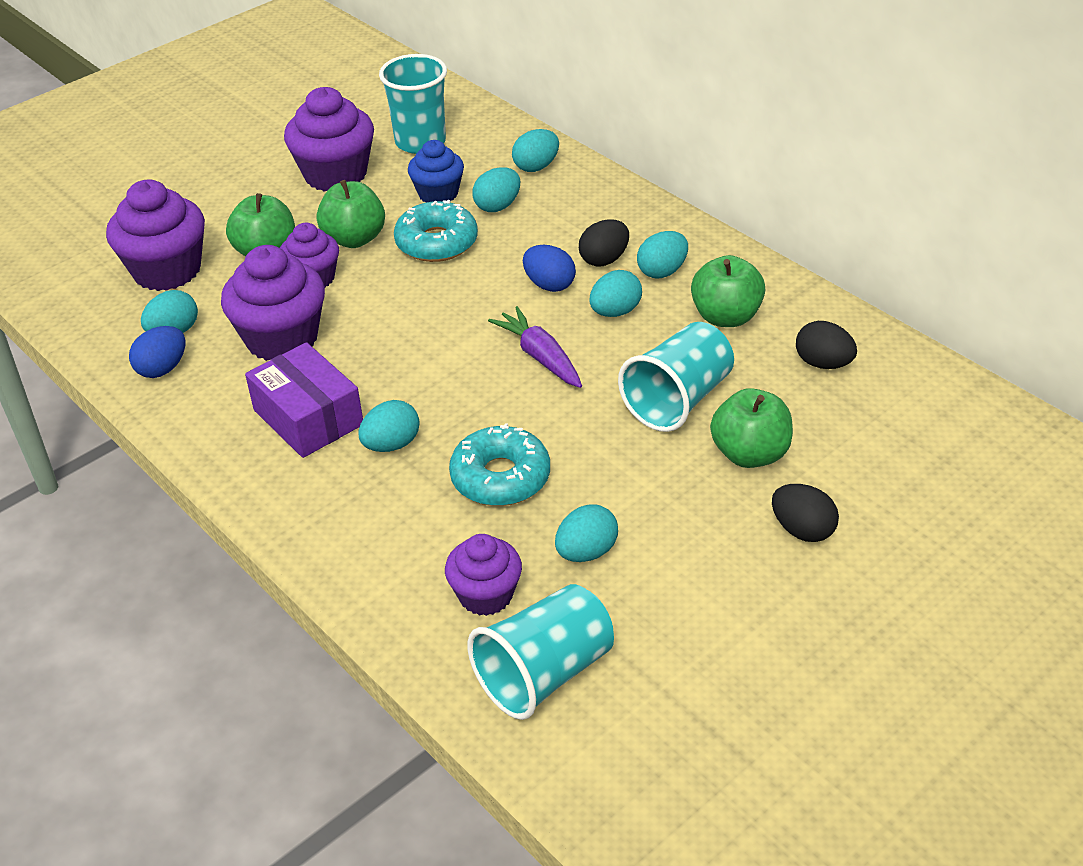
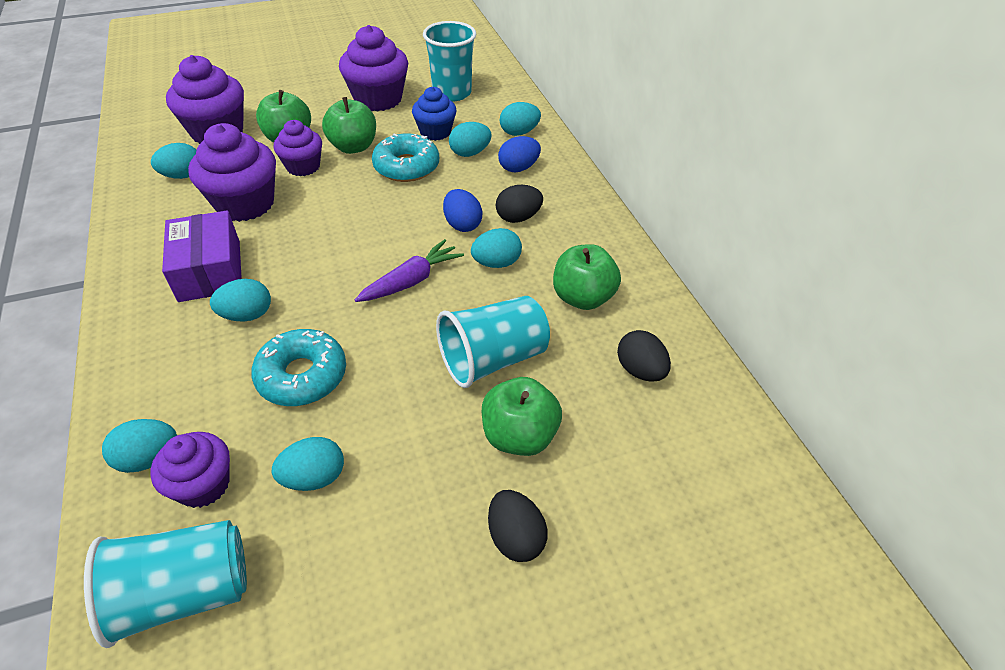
camera: 20 degrees right, 5 degrees up
(162, 369) = (152, 199): blue egg -> blue egg (518, 168)
(540, 356) = (411, 280): purple carrot -> purple carrot turned 60 degrees clockwise
(662, 271) = (556, 241): turquoise egg -> turquoise egg (149, 458)

